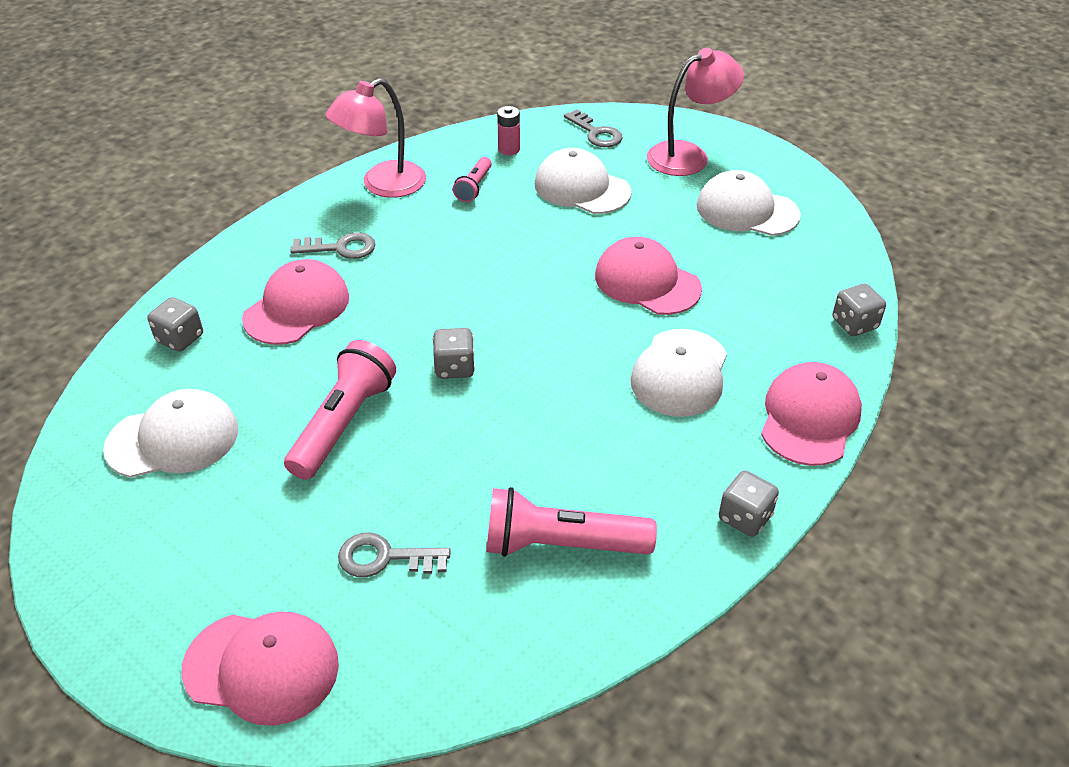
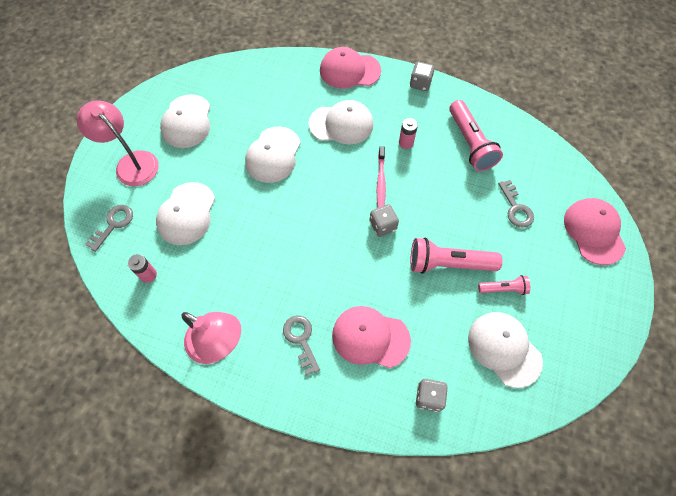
camera: 110 degrees left, 20 degrees up
(474, 187) = (203, 280): pink flashlight -> pink flashlight (503, 289)
(537, 389) = (380, 182): none -> pink toothbrush
(604, 447) = (406, 143): none -> pink battery
(647, 282) = (273, 155): pink cap -> white cap
(854, 324) = (275, 62): grey dice -> none

